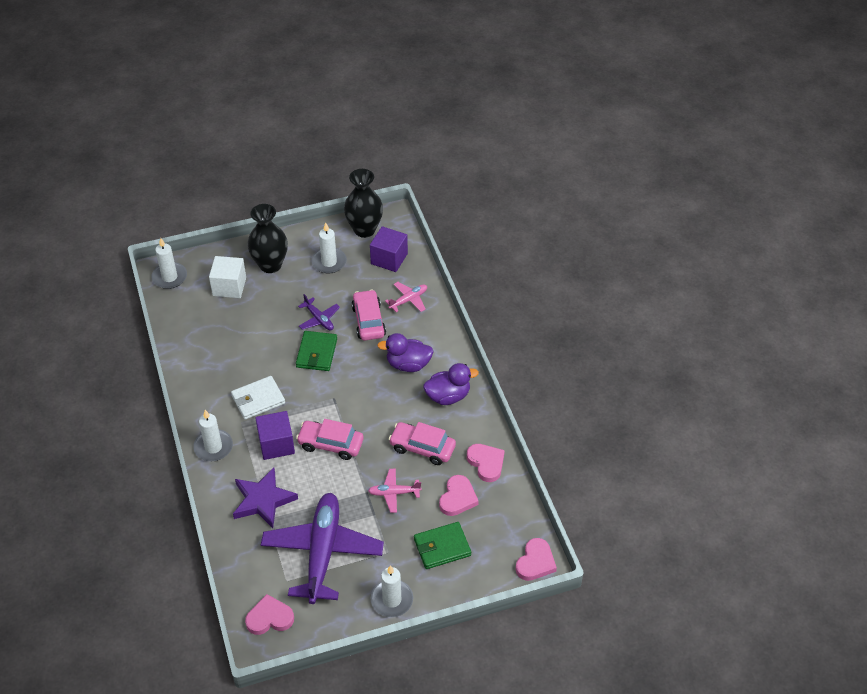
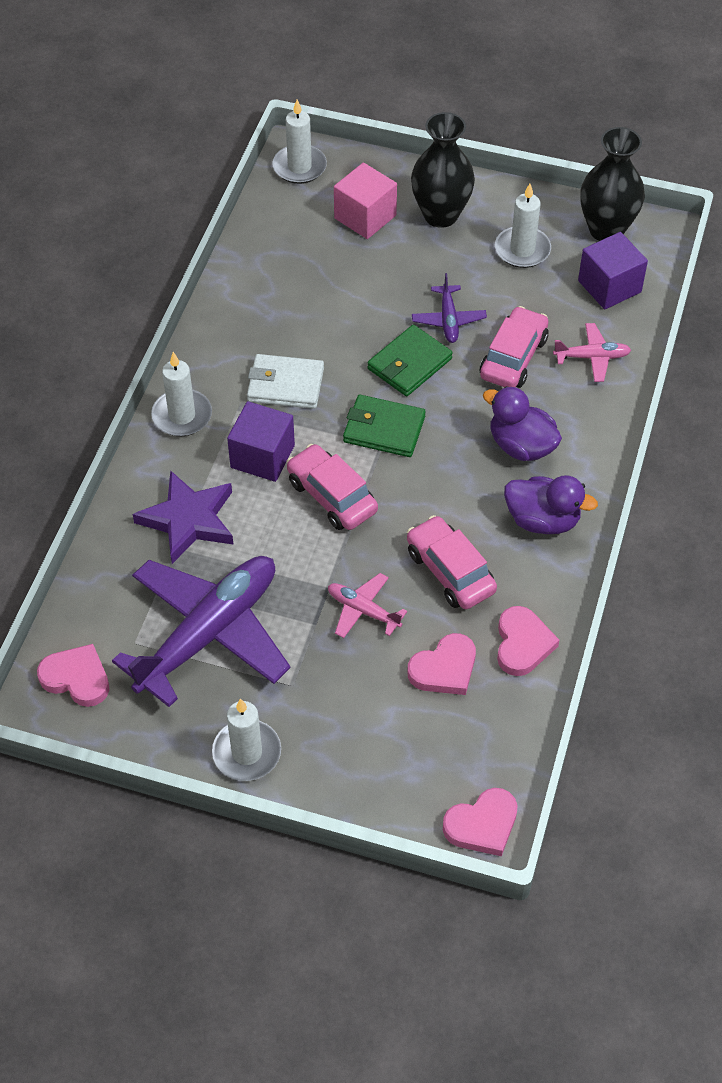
camera: 35 degrees right, 5 degrees up
(229, 286) = (365, 217): white cube -> pink cube
(442, 547) = (369, 723): green wallet -> green wallet (384, 429)

